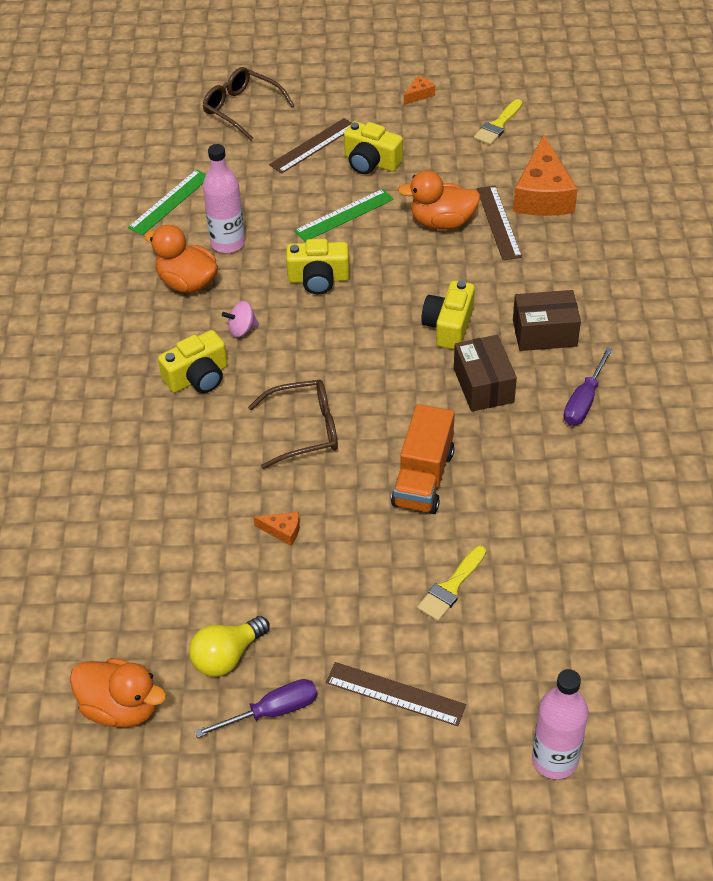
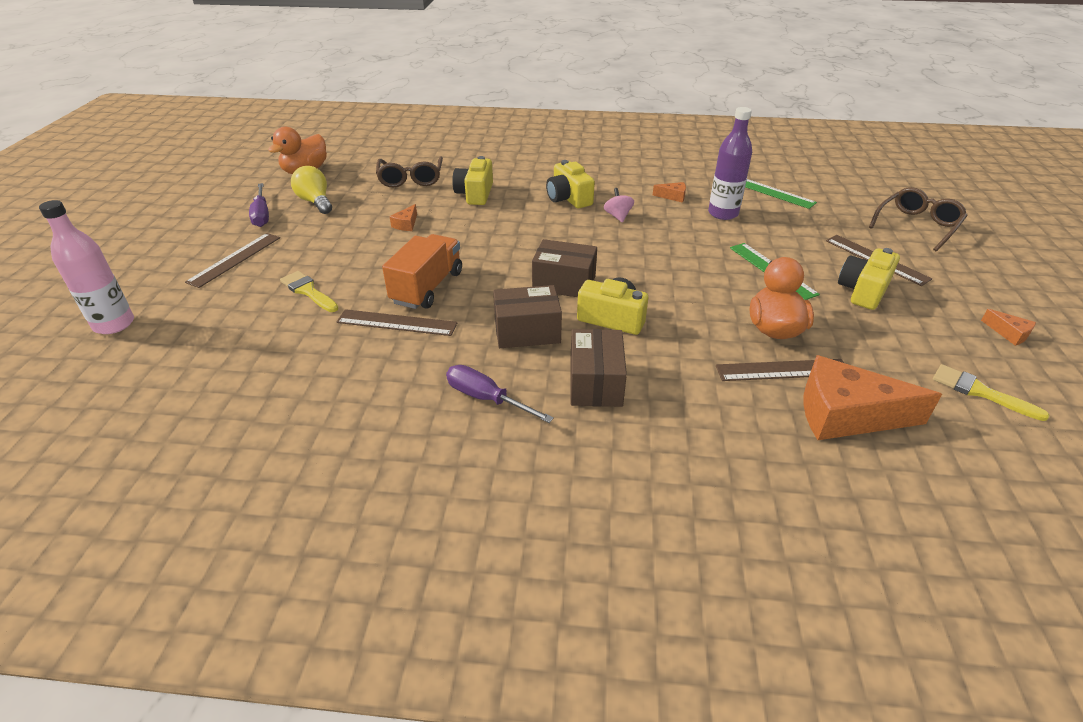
camera: 95 degrees right, 10 degrees down
(187, 282) = (673, 196): orange duck -> orange cheese
(227, 243) = (723, 213): pink bottle -> purple bottle
(304, 430) = (501, 237): brown glasses -> brown glasses (411, 179)
(318, 279) = (679, 252): yellow camera -> yellow camera (475, 194)
(394, 365) = (564, 283): none -> brown box
(423, 478) = (427, 287): orange truck -> orange truck turned 90 degrees clockwise
(492, 489) = (397, 322): none -> brown ruler

